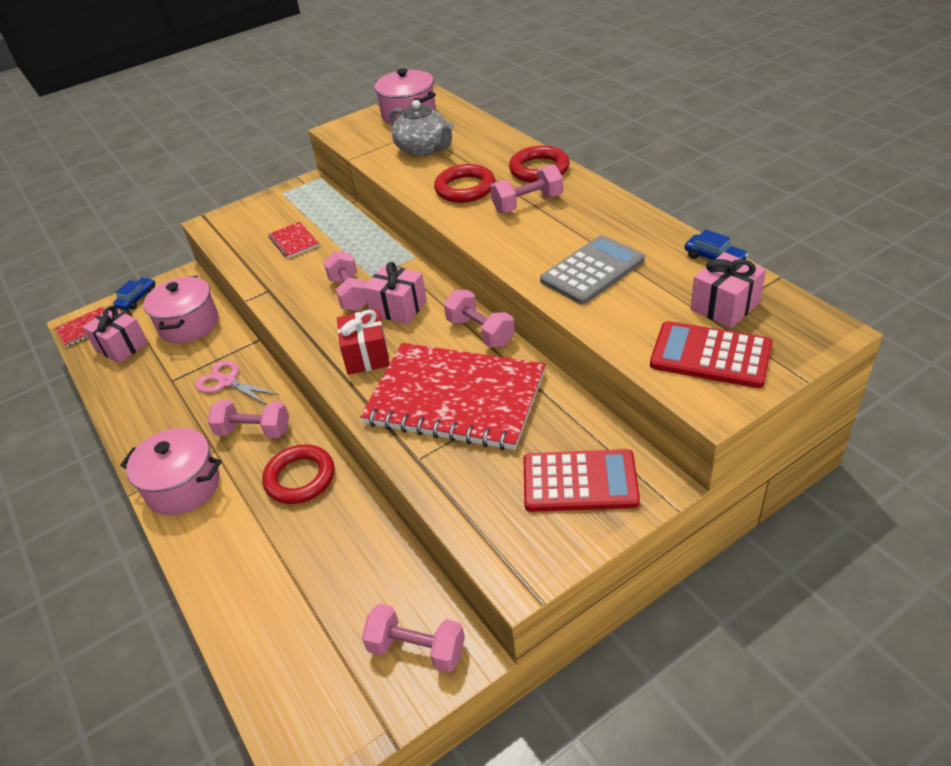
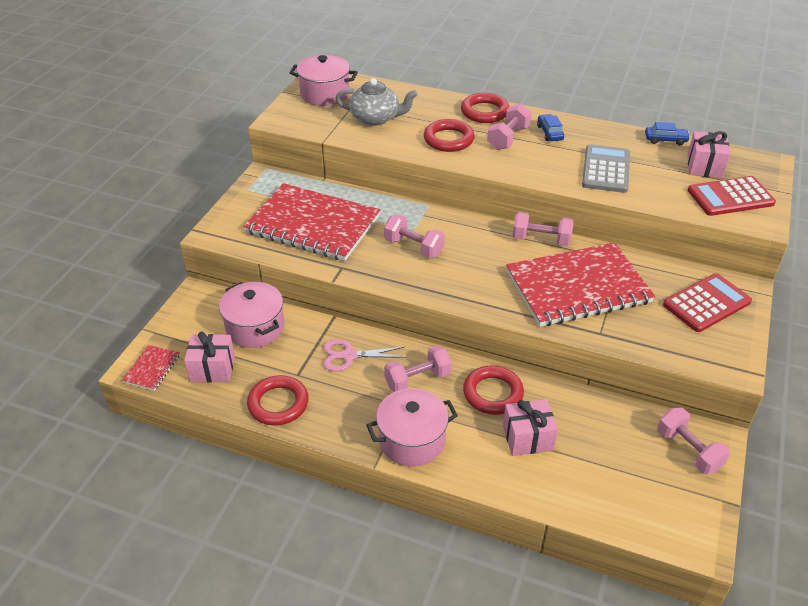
camera: 40 degrees left, 0 degrees up
(129, 399) = (278, 403): none -> red ring
(137, 298) = (172, 326): blue car -> blue car (550, 133)
(294, 241) = (313, 224): red notebook -> red notebook, size x2.45
(366, 355) = (482, 284): red gift -> none
(398, 308) = (463, 244): pink gift -> pink gift (527, 438)
(417, 649) = (688, 450): pink dumbbell -> pink dumbbell turned 75 degrees clockwise

